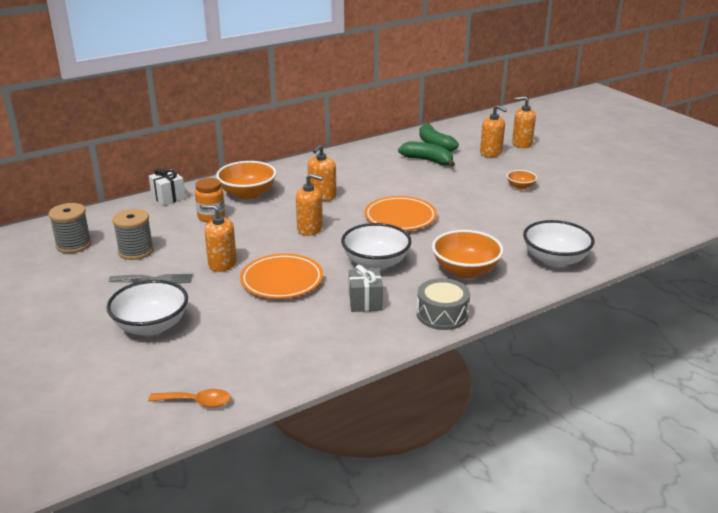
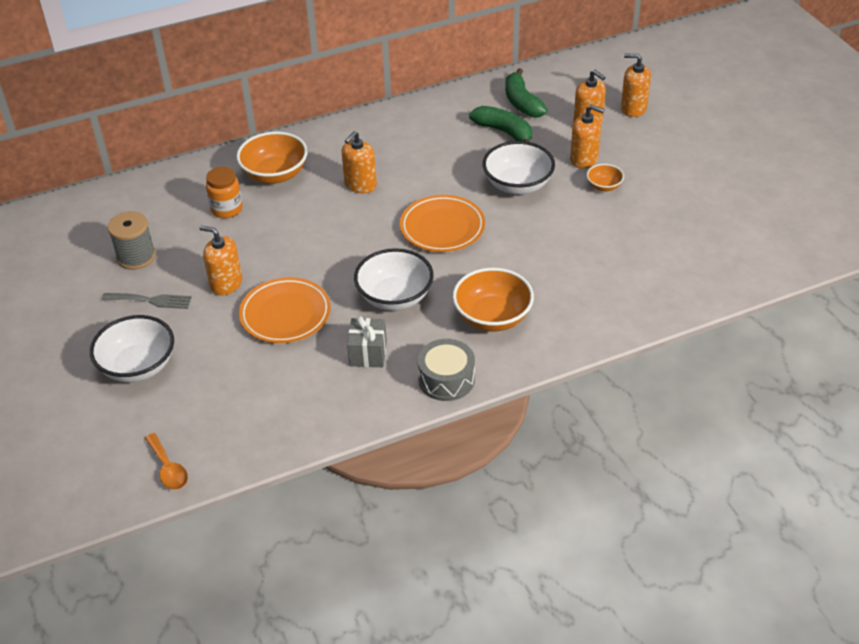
camera: 10 degrees right, 15 degrees up
(74, 245) = (71, 241): grey spool -> none
(168, 197) = (183, 173): white gift -> none
(196, 402) = (168, 469): orange spoon -> orange spoon turned 45 degrees clockwise
(310, 229) = (334, 238): orange soap dispenser -> orange soap dispenser (584, 159)
(555, 260) = (601, 310): white bowl -> white bowl (518, 185)

